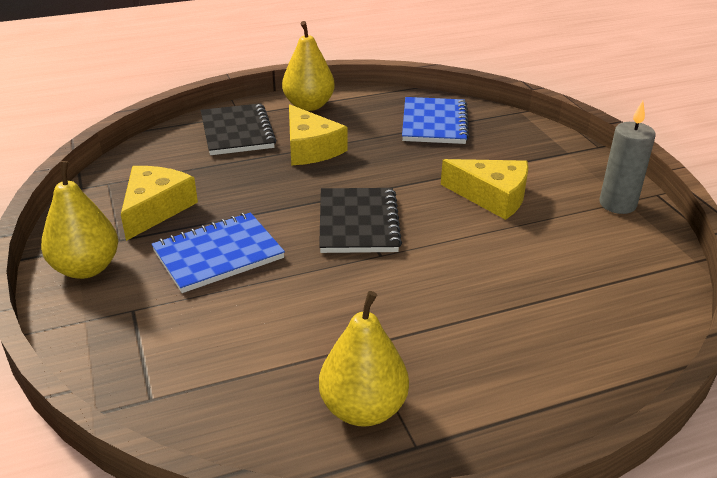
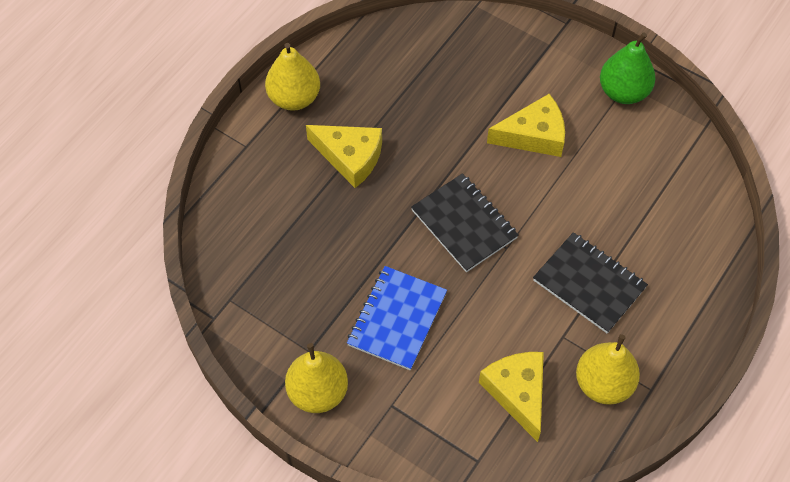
camera: 35 degrees left, 25 degrees up
(155, 209) = (301, 303): yellow cheese -> yellow cheese (517, 393)
(237, 132) = (268, 172): black notebook -> black notebook (589, 284)
(434, 123) = (420, 63): blue notebook -> none
(617, 204) = (623, 92): grey candle -> green pear

